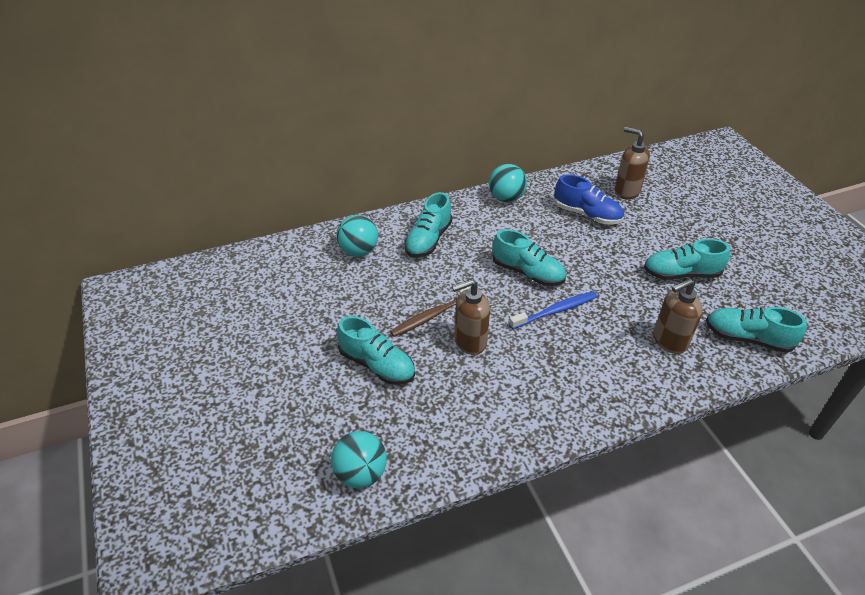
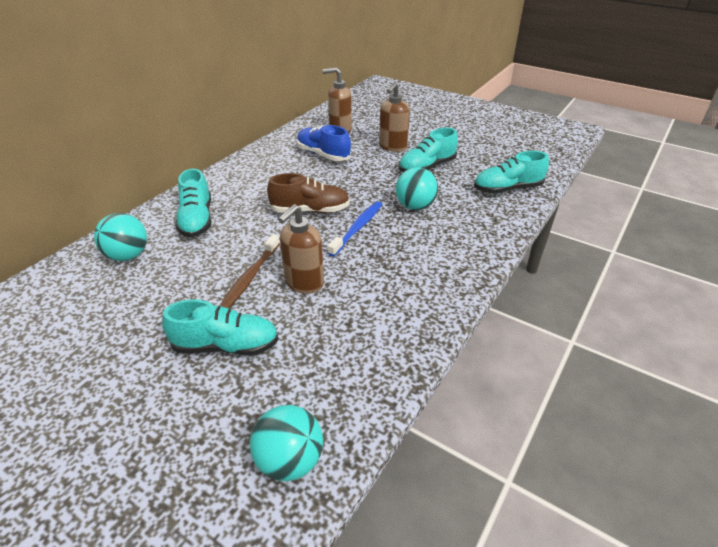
camera: 35 degrees left, 5 degrees down
(506, 198) = (245, 165): turquoise ball -> turquoise ball (415, 206)
(527, 273) = (310, 210): turquoise shoe -> brown shoe
(587, 214) = (323, 154): blue shoe -> blue shoe turned 135 degrees counterclockwise
(669, 341) = (460, 212): brown soap dispenser -> brown soap dispenser (393, 147)

